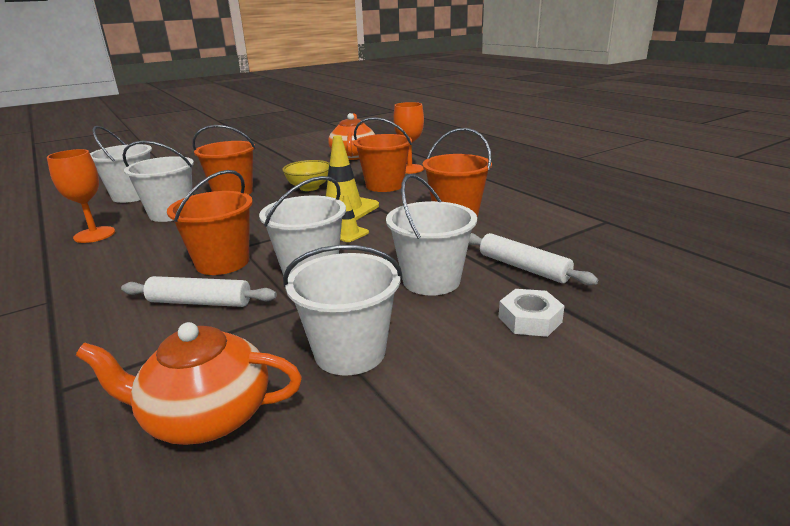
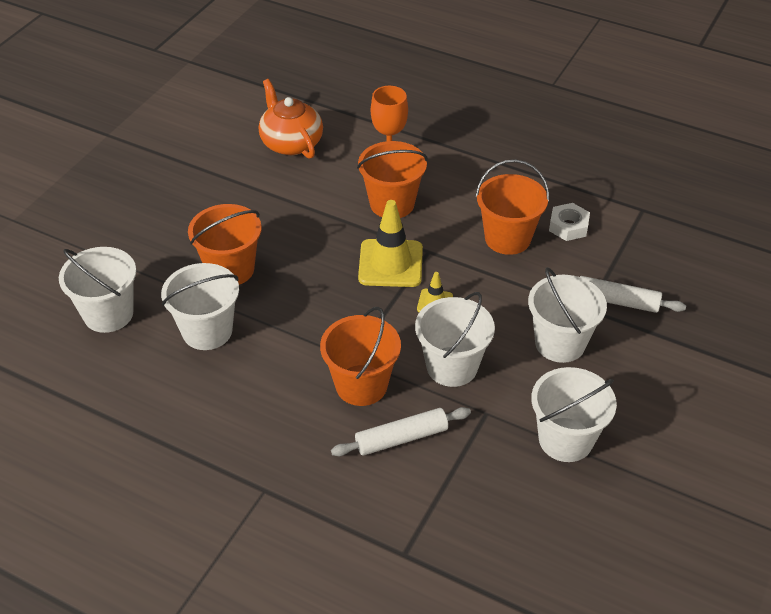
camera: 30 degrees left, 20 degrees up
(94, 235) = (169, 394): orange goblet -> none
(206, 416) = (527, 526): orange teapot -> none
(309, 187) = (311, 233): yellow bowl -> none
(529, 319) = (657, 360): white nut -> white nut (568, 226)

